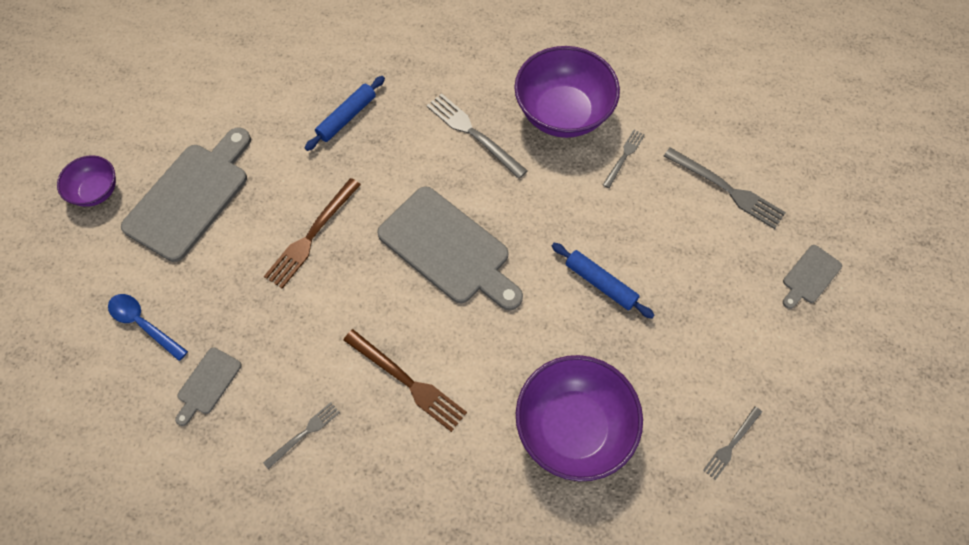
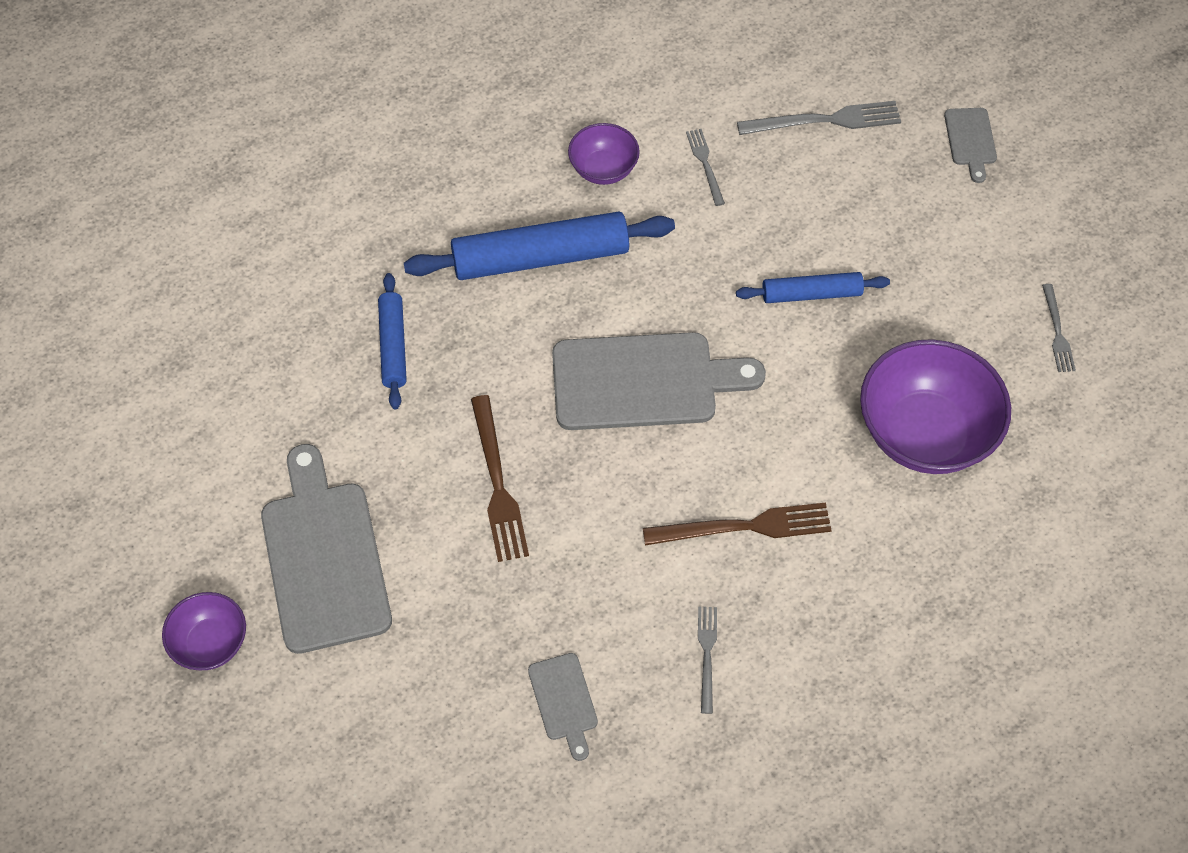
camera: 45 degrees left, 5 degrees down
(143, 324) = (430, 712): blue spoon -> none
(473, 133) = (540, 257): grey fork -> blue rolling pin
(563, 113) = (603, 169): purple bowl -> purple bowl, size x0.53

